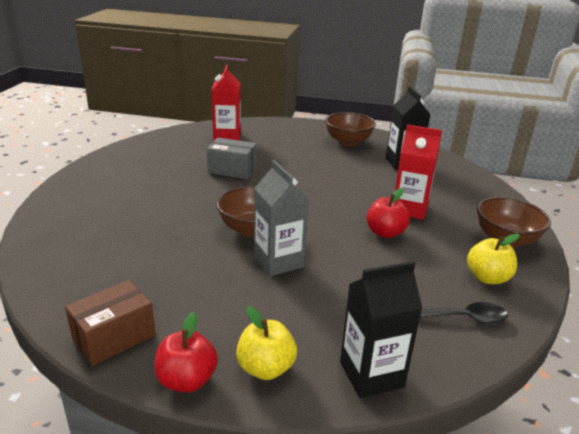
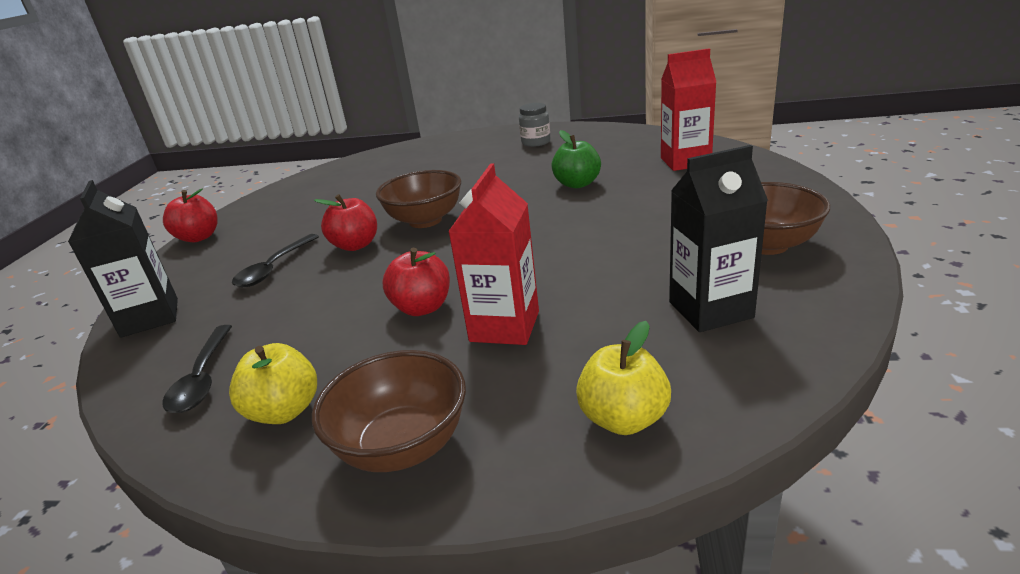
camera: 90 degrees right, 0 degrees up
(114, 337) = (262, 203): brown box -> none
(121, 173) = (536, 142): none -> grey jar
(232, 170) = (577, 184): grey box -> green apple
(266, 368) = (192, 265): yellow apple -> yellow apple (623, 418)
(278, 261) = (355, 245): grey carton -> red apple
(301, 304) = (274, 268): none -> black spoon

